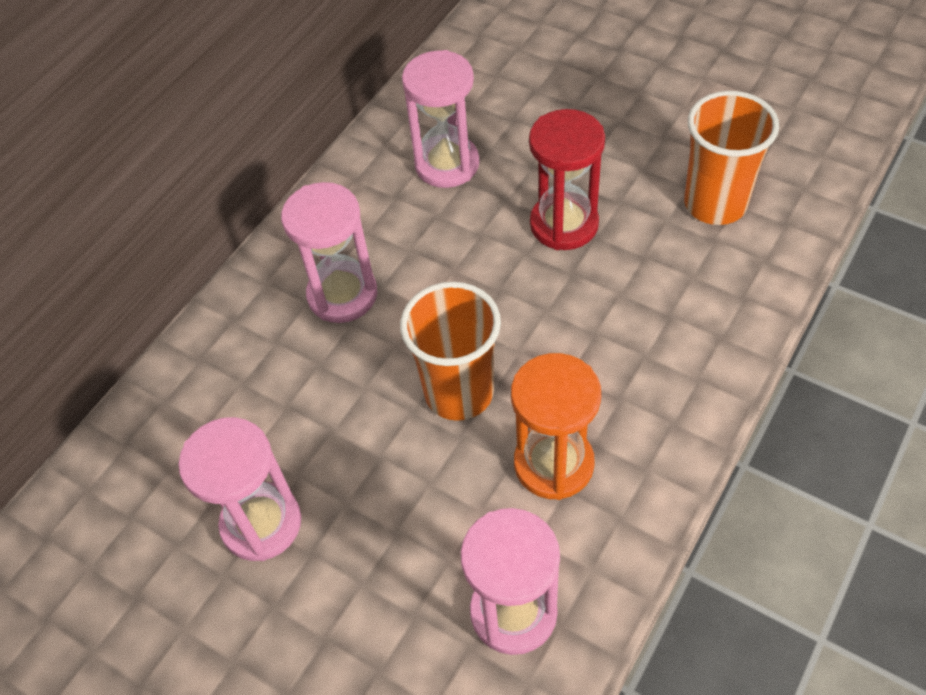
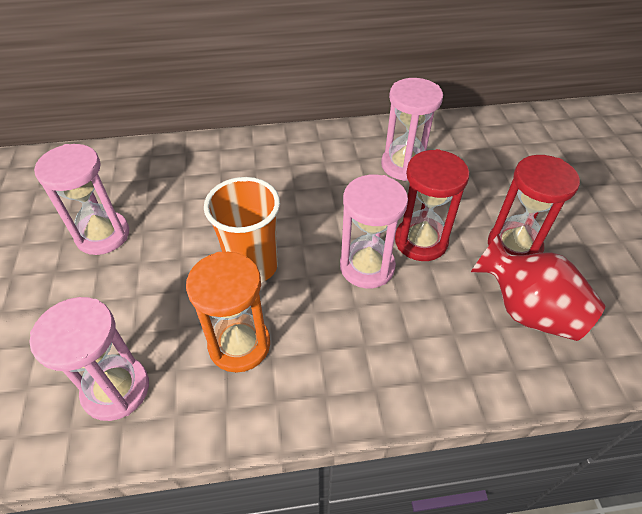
camera: 45 degrees right, 5 degrees down
(342, 295) = (273, 178): pink hourglass -> pink hourglass (367, 266)
(638, 157) = (514, 246): none -> red hourglass
(715, 204) = (527, 310): orange cup -> red vase

